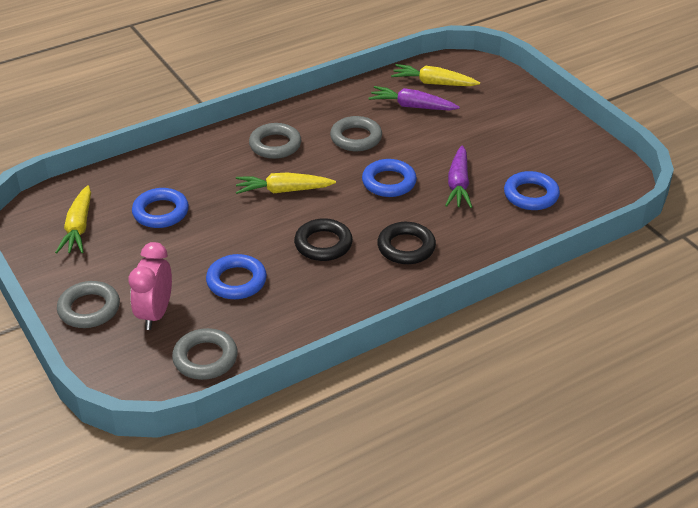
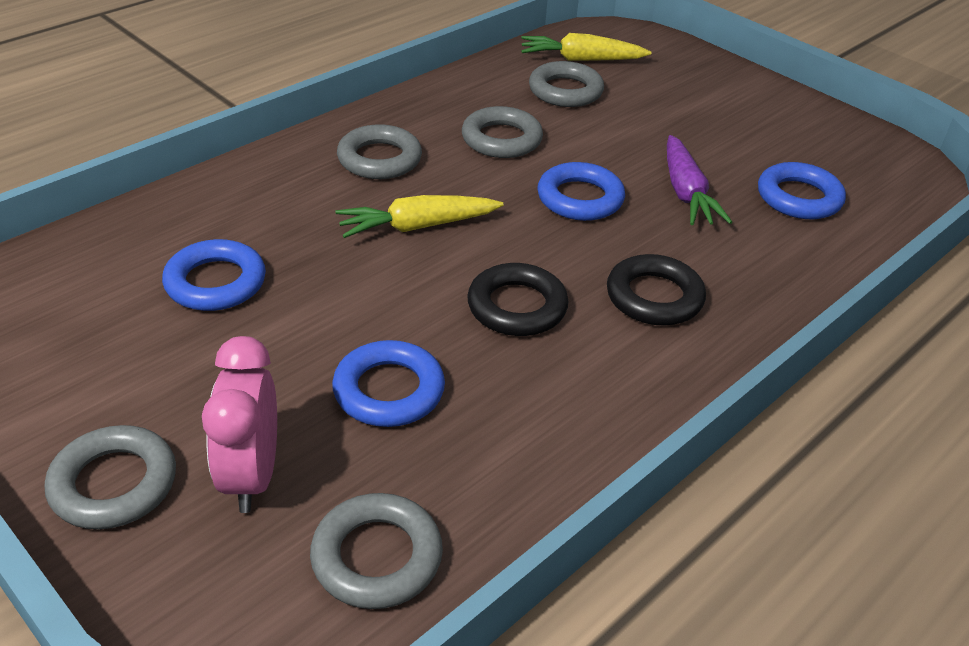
camera: 15 degrees left, 0 degrees up
(79, 228) = (66, 326): yellow carrot -> none
(412, 106) = (565, 91): purple carrot -> grey ring

